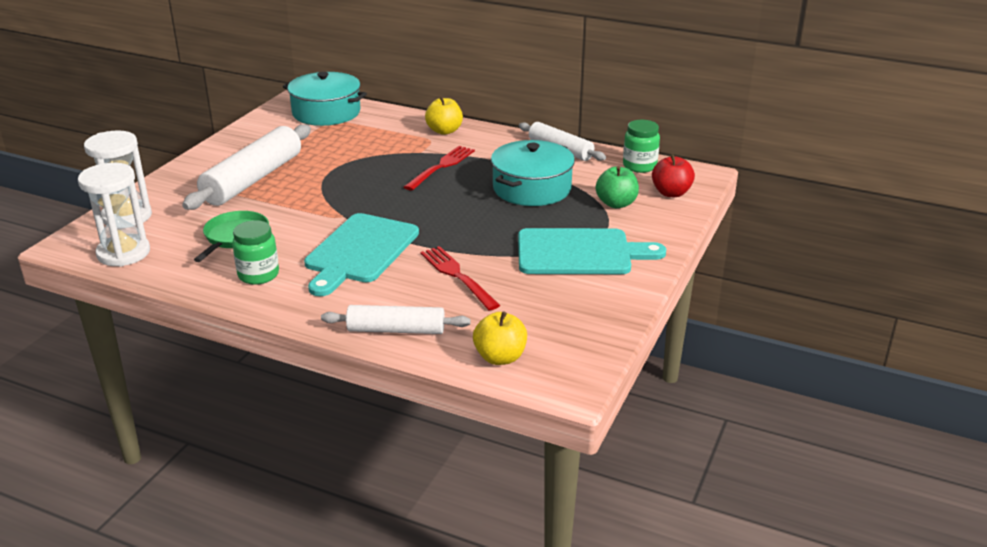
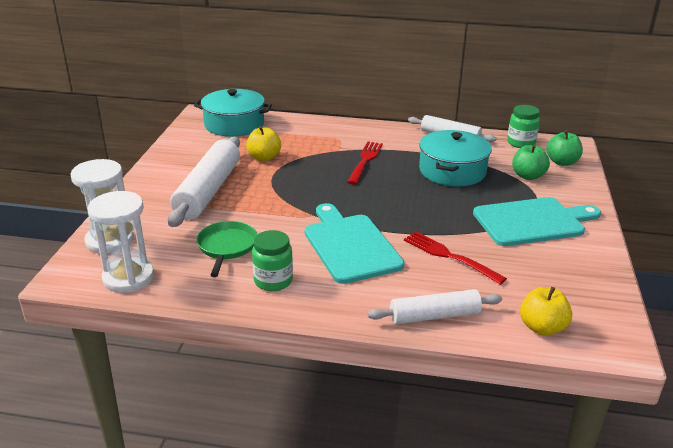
camera: 15 degrees left, 0 degrees up
(360, 251) = (350, 245): turquoise cutting board -> turquoise cutting board turned 150 degrees clockwise
(444, 131) = (345, 130): yellow apple -> yellow apple (264, 157)
(671, 193) = (562, 162): red apple -> green apple

